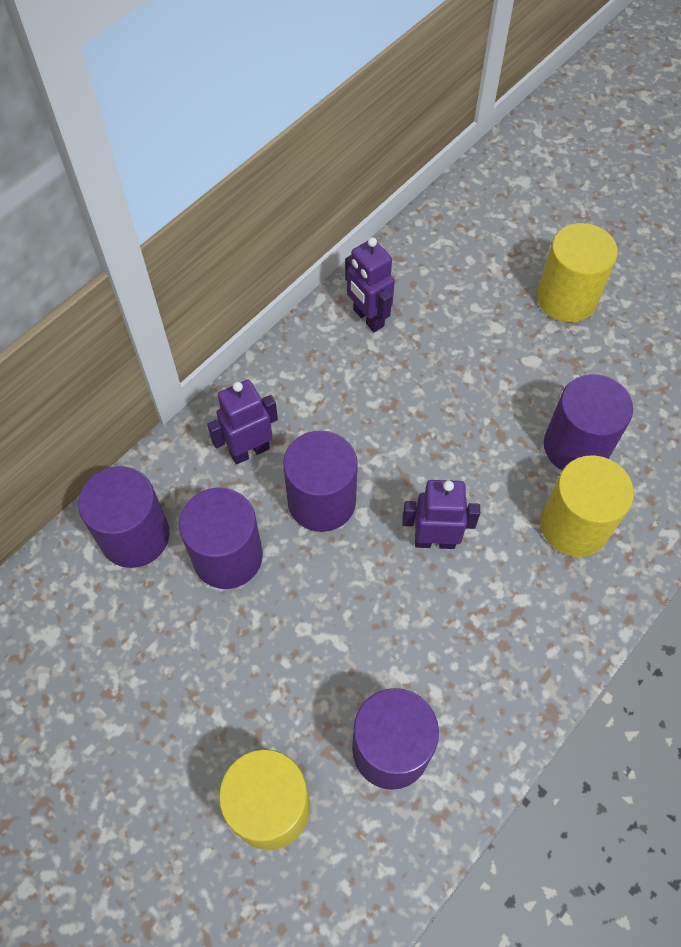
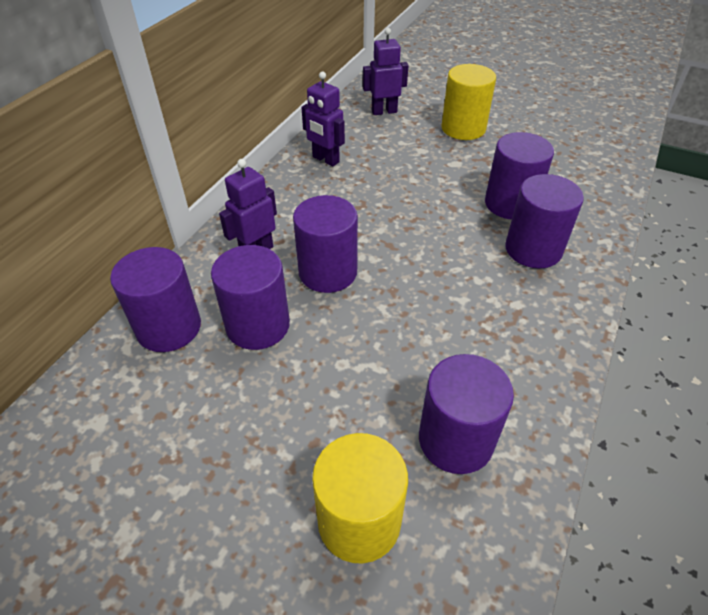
camera: 15 degrees left, 15 degrees down
(434, 540) = (430, 280): purple robot -> purple robot (384, 111)
(574, 525) = (533, 249): yellow cylinder -> purple cylinder

